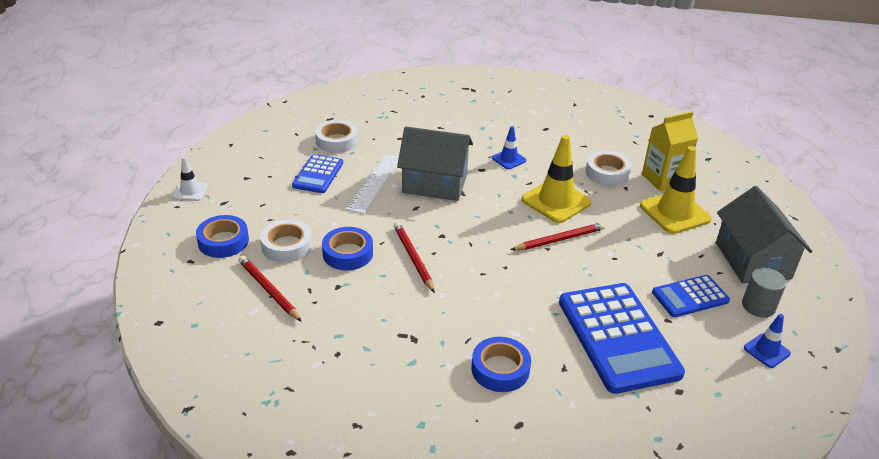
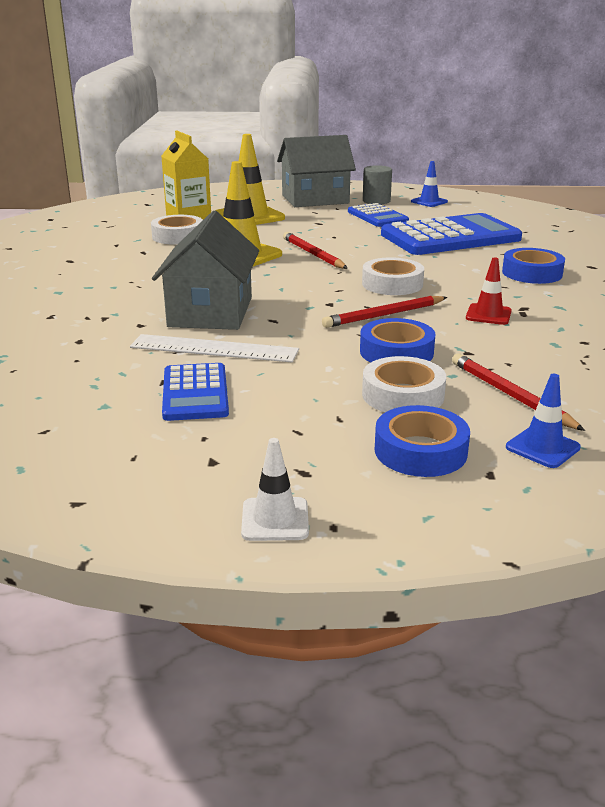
camera: 95 degrees left, 10 degrees down
(269, 290) = (510, 395): red pencil -> red pencil turned 105 degrees clockwise
(318, 174) = (195, 393): blue calculator -> blue calculator turned 75 degrees clockwise
(336, 141) = (81, 388): white tape -> white tape (392, 284)
(402, 313) = (488, 315): none -> red traffic cone
(508, 159) = (147, 276): blue traffic cone -> blue traffic cone (542, 447)

